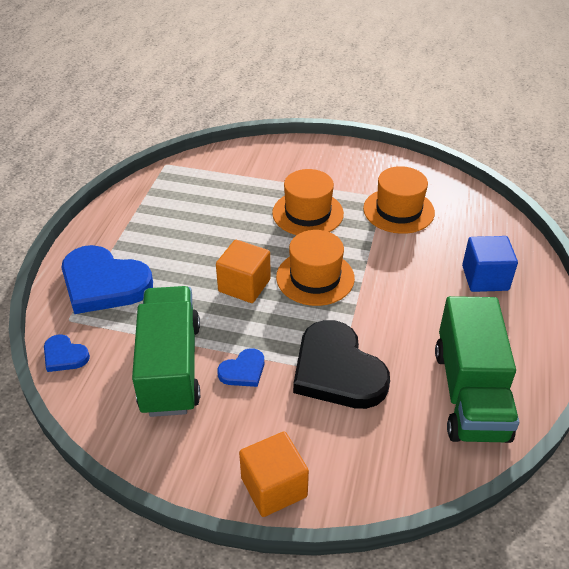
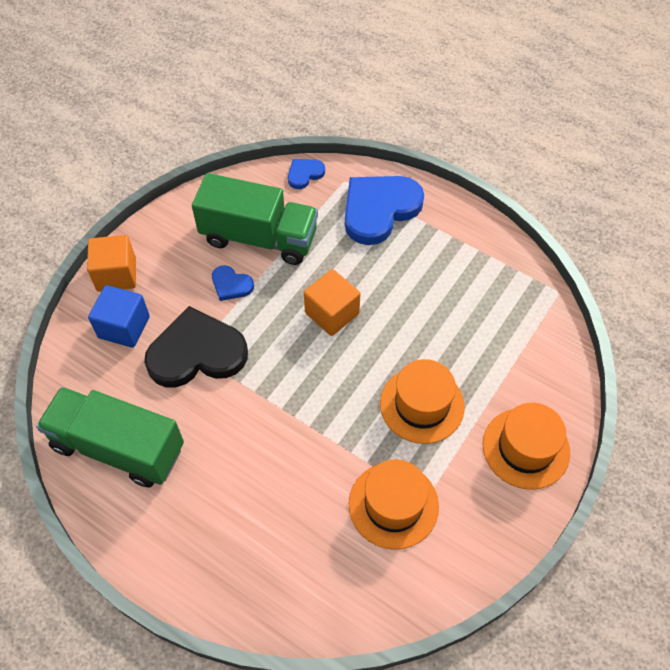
camera: 110 degrees right, 15 degrees up
(243, 371) = (231, 285): blue heart -> blue heart turned 45 degrees counterclockwise
(315, 277) = (317, 376): orange hat -> orange hat (526, 448)
(485, 278) = (246, 543): blue cube -> blue cube (124, 327)

